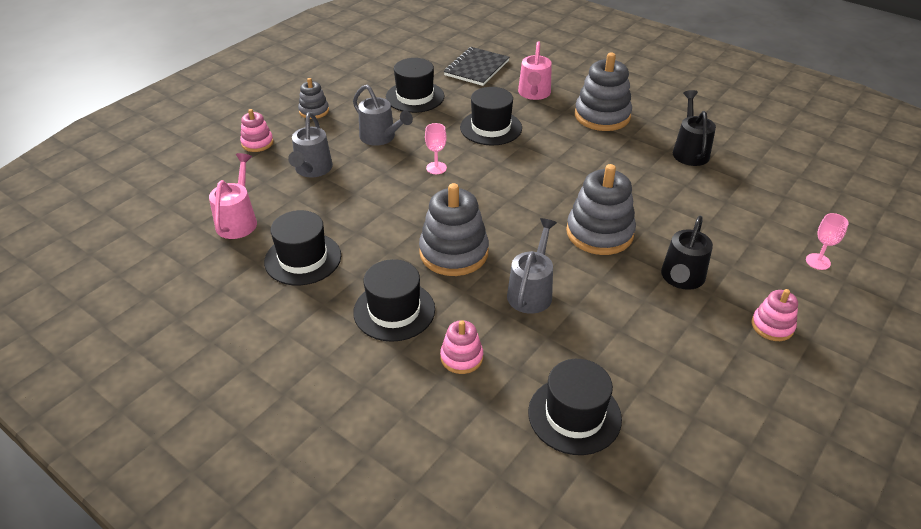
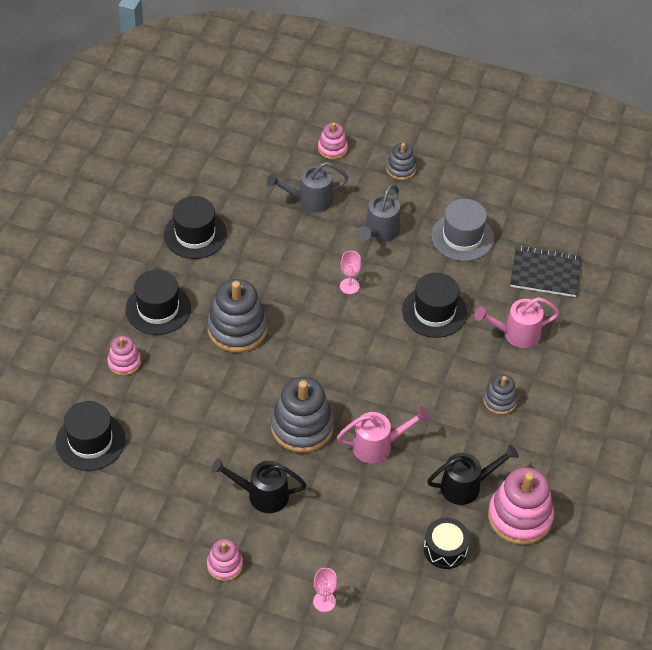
camera: 70 degrees right, 10 degrees up
(238, 220) = (225, 178): pink watering can -> pink watering can (378, 445)
(415, 97) = (462, 237): black hat -> grey hat
(531, 291) = (209, 391): grey watering can -> none
(602, 116) = (500, 401): grey stacking toy -> grey stacking toy, size x0.54
(726, 132) = (520, 517): none -> pink stacking toy
(758, 176) = (445, 549): none -> black drum

